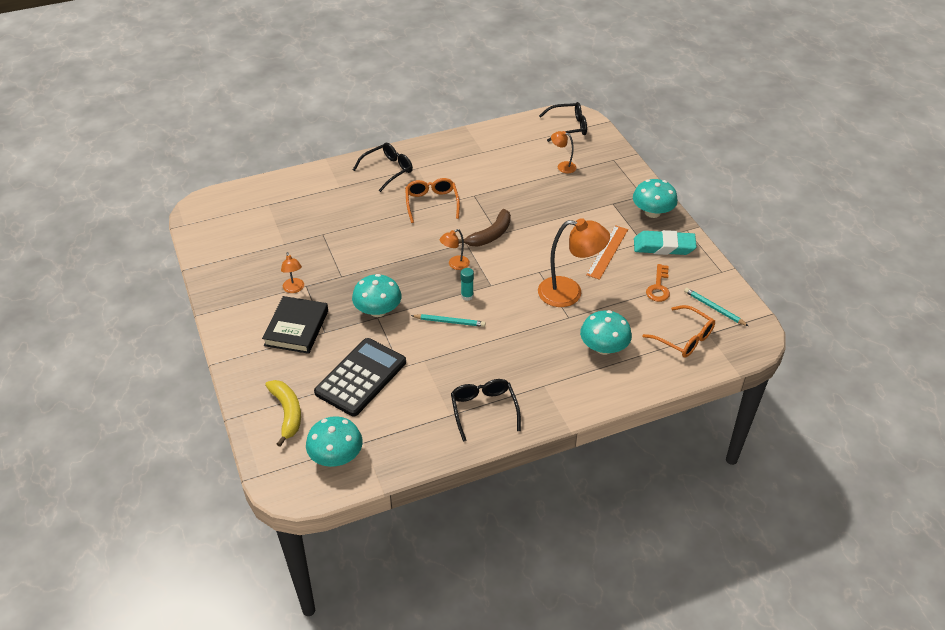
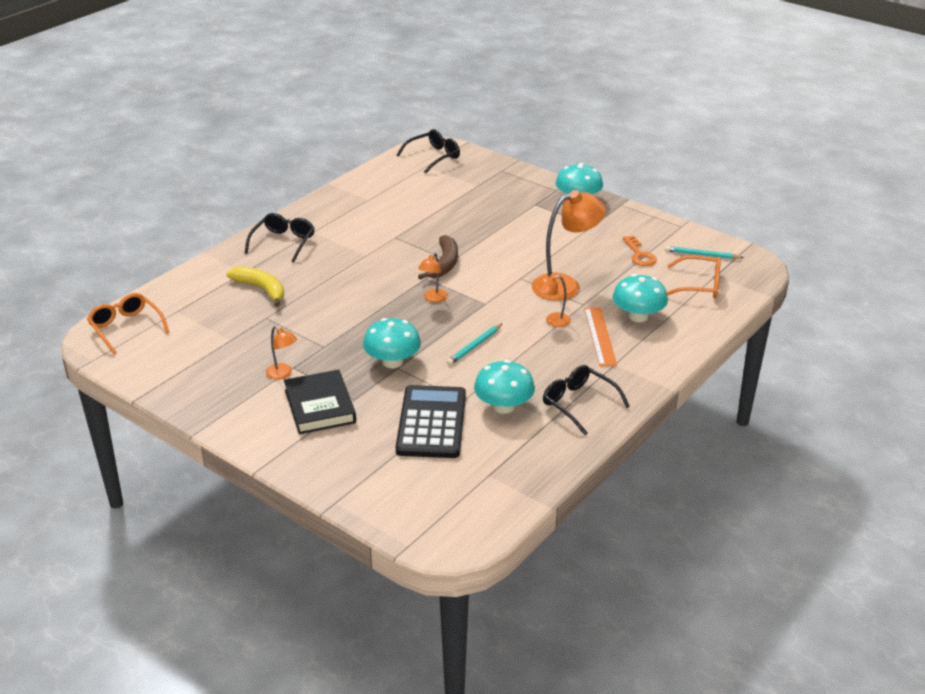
camera: 30 degrees left, 10 degrees down
(287, 413) = (384, 481): yellow banana -> yellow banana (261, 289)
(336, 456) = (473, 497): turquoise mushroom -> turquoise mushroom (503, 406)
(431, 203) = (358, 256): orange glasses -> orange glasses (126, 328)
(449, 322) = (474, 346): turquoise pencil -> turquoise pencil turned 150 degrees clockwise
(467, 296) = (471, 320): turquoise glue stick -> none
(562, 166) = (459, 189): orange lamp -> orange lamp (552, 320)
(607, 252) = (568, 243): orange ruler -> orange ruler (599, 336)
(664, 246) = (614, 223): turquoise eraser -> none

